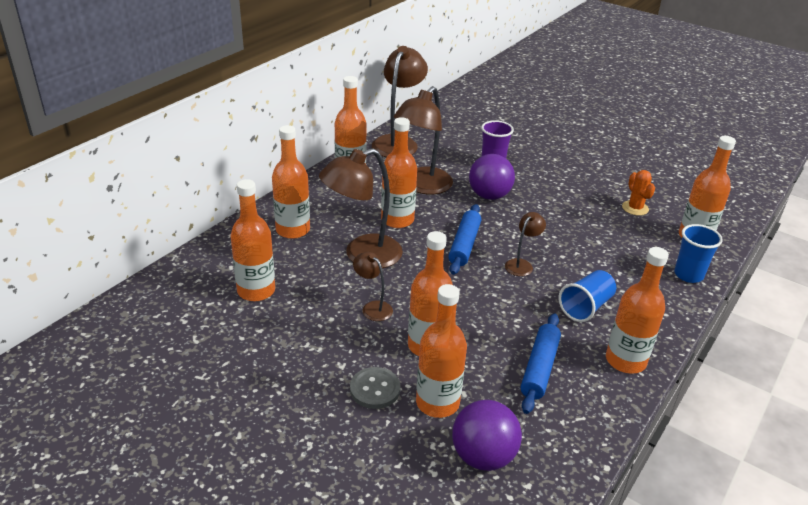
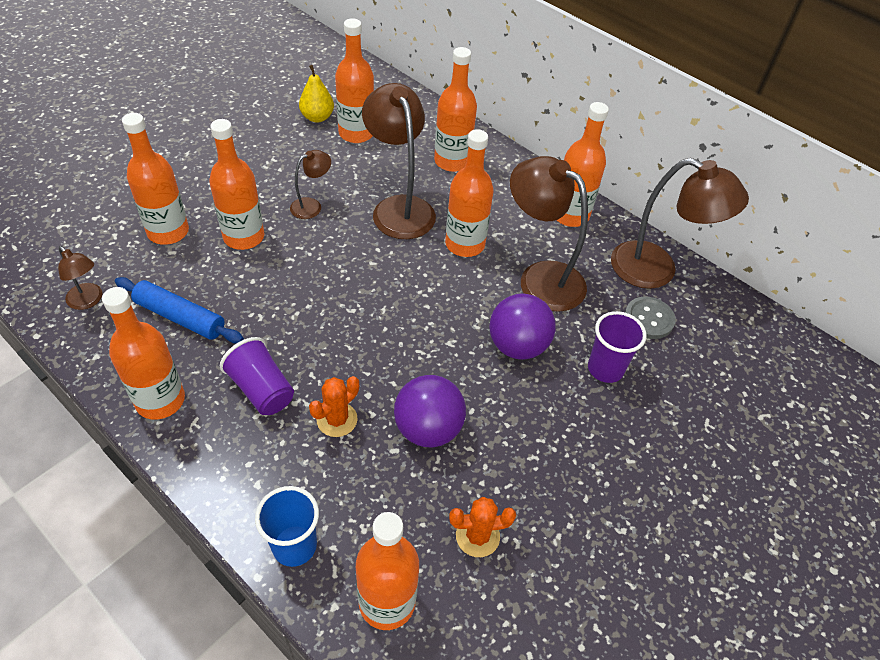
camera: 95 degrees right, 15 degrees up
(229, 321) = (317, 117): none -> yellow pear
(375, 389) = (201, 194): grey button -> grey button (648, 319)
(464, 245) = (406, 297): blue rolling pin -> none
(483, 456) = (94, 250): purple ball -> purple ball (428, 429)
(522, 264) = (357, 345): brown lamp -> brown lamp (88, 301)
(586, 307) = (261, 389): blue cup -> purple cup
(590, 267) = (337, 419): none -> orange cactus

